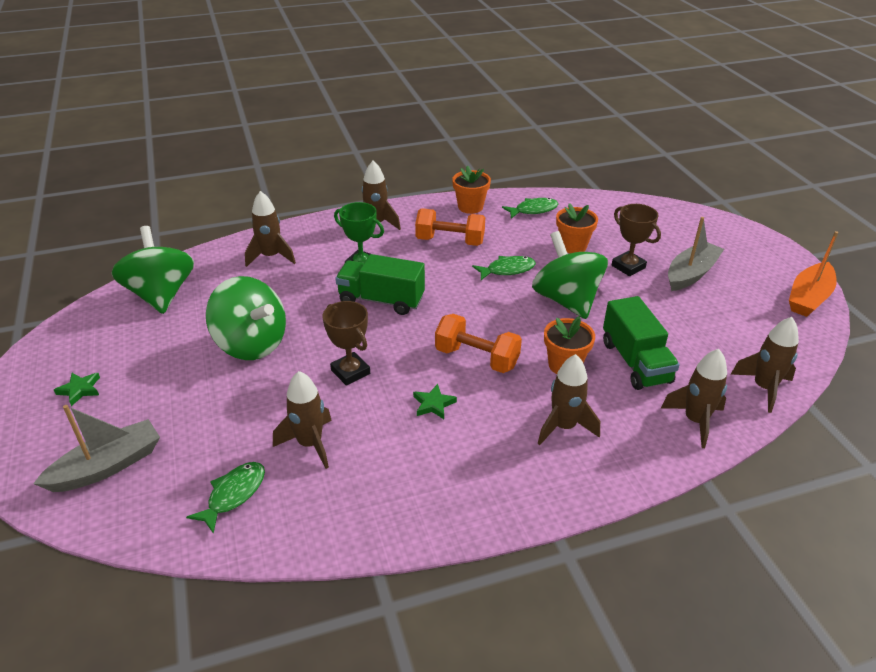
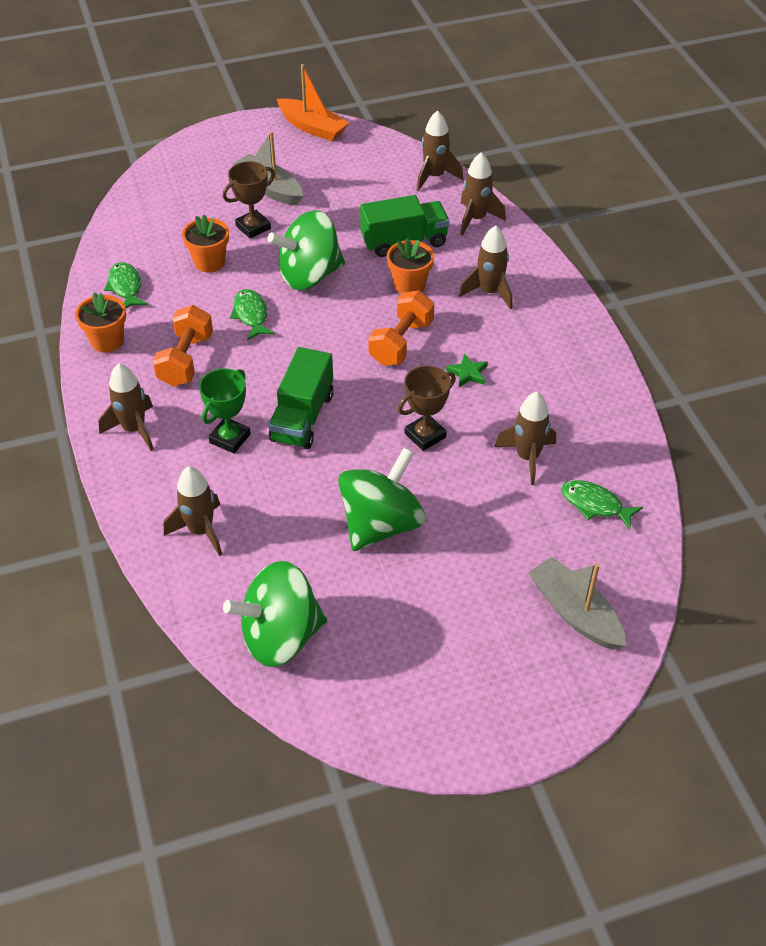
camera: 90 degrees left, 10 degrees up
(80, 390) = (465, 673): green star -> none

